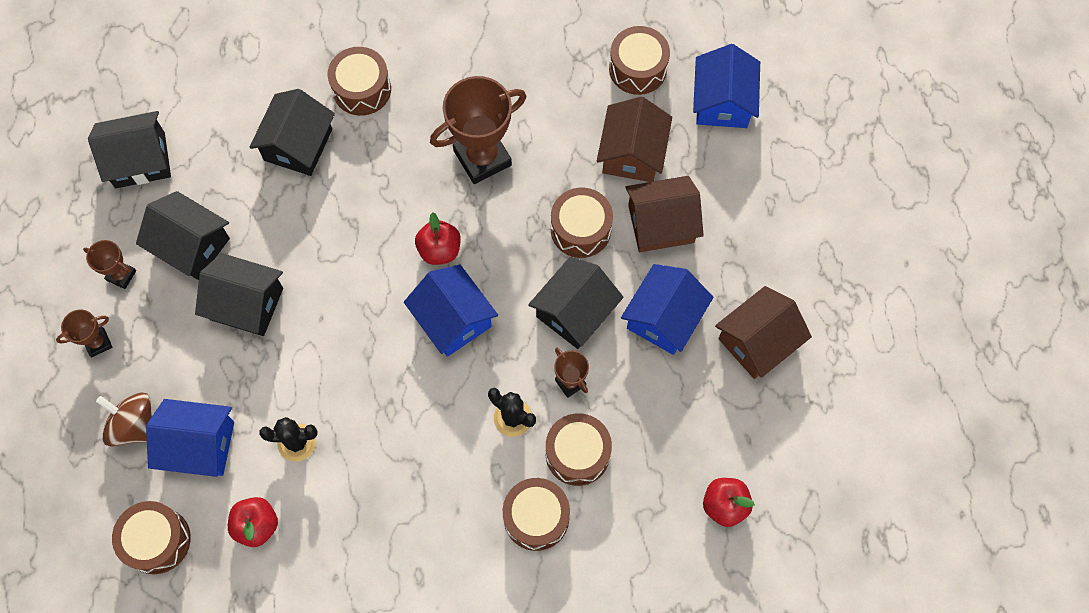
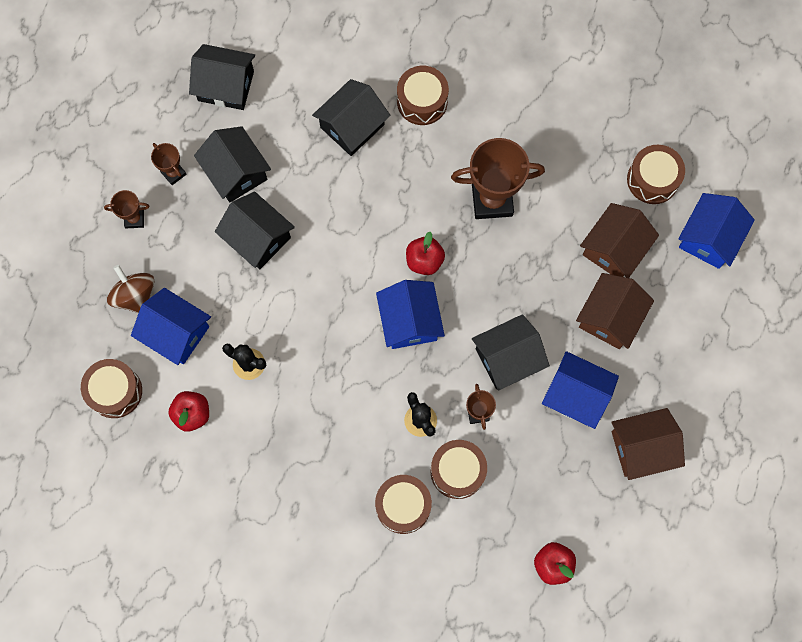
camera: 25 degrees right, 5 degrees up
(580, 229) = (543, 293): brown drum -> none
(661, 224) = (610, 317): brown house -> brown house turned 75 degrees counterclockwise
(664, 318) = (576, 395): blue house -> blue house turned 60 degrees clockwise

